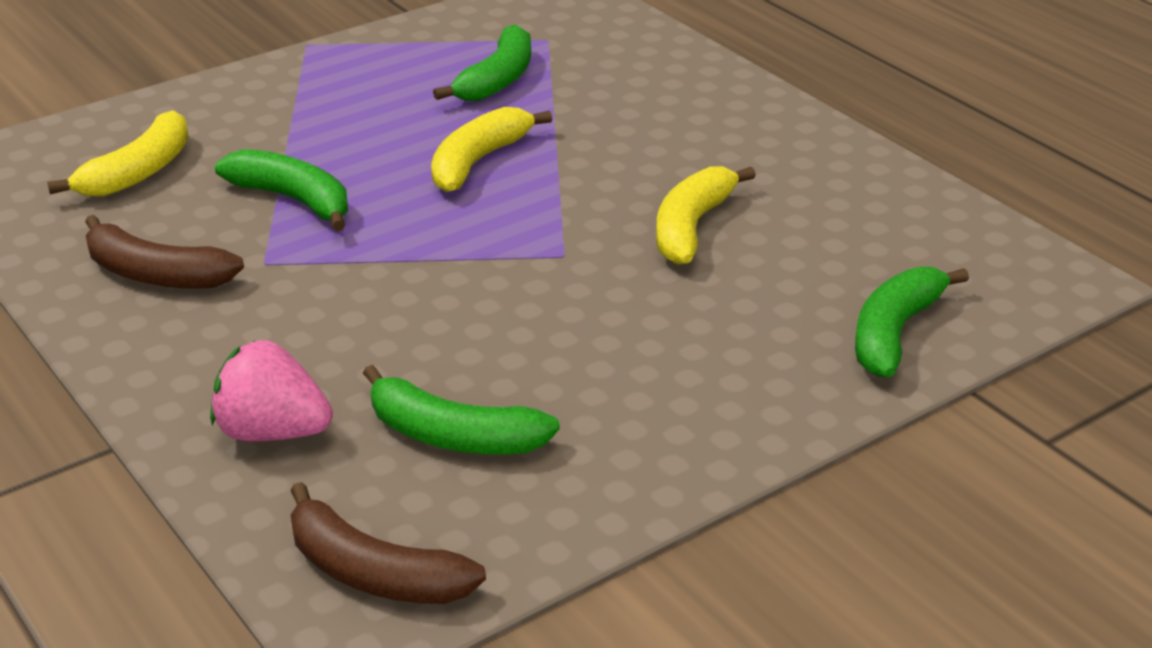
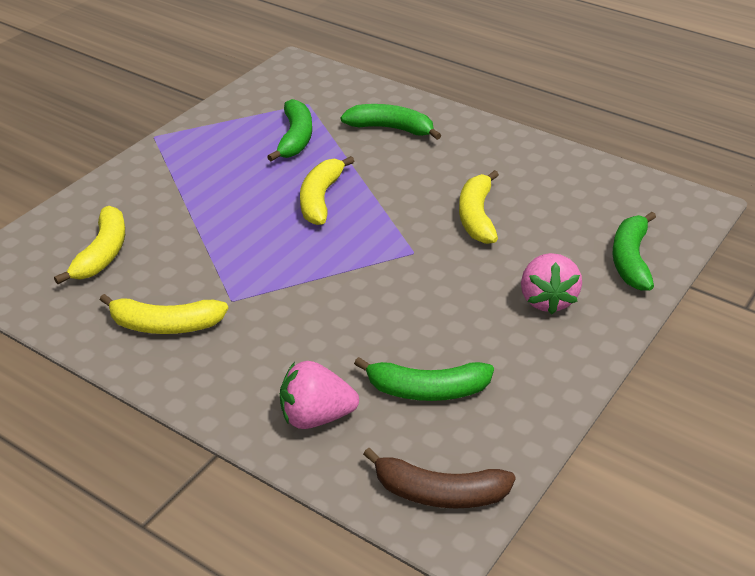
camera: 20 degrees left, 5 degrees up
(155, 274) = (165, 325): brown banana -> yellow banana
(293, 200) = (221, 251): green banana -> green banana (391, 128)
(720, 359) = (547, 300): none -> pink strawberry

